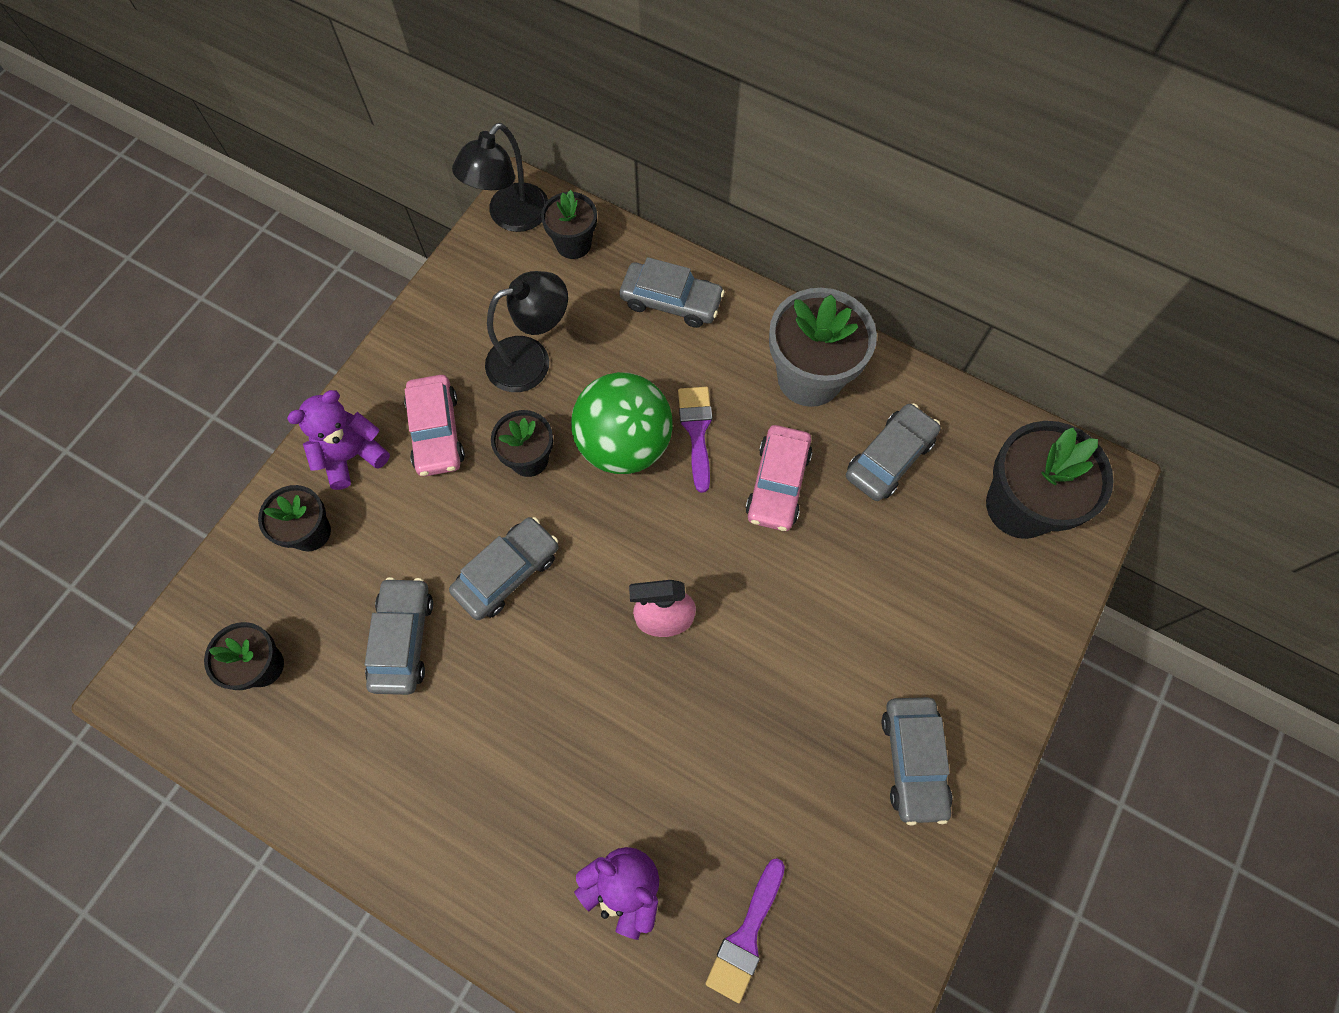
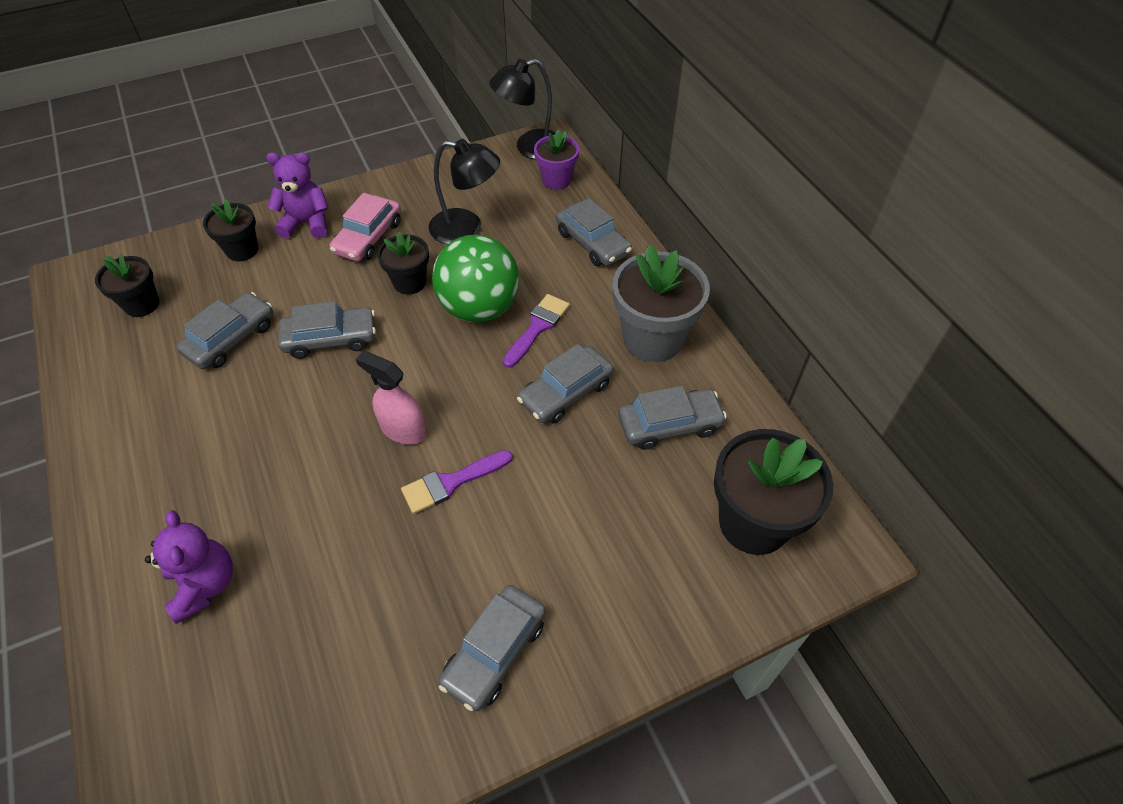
camera: 35 degrees right, 15 degrees down
(573, 244) = (556, 180): black flower pot -> purple flower pot
(746, 936) = (250, 685): purple brush -> purple brush (451, 482)
(777, 484) = (565, 392): pink car -> grey car

